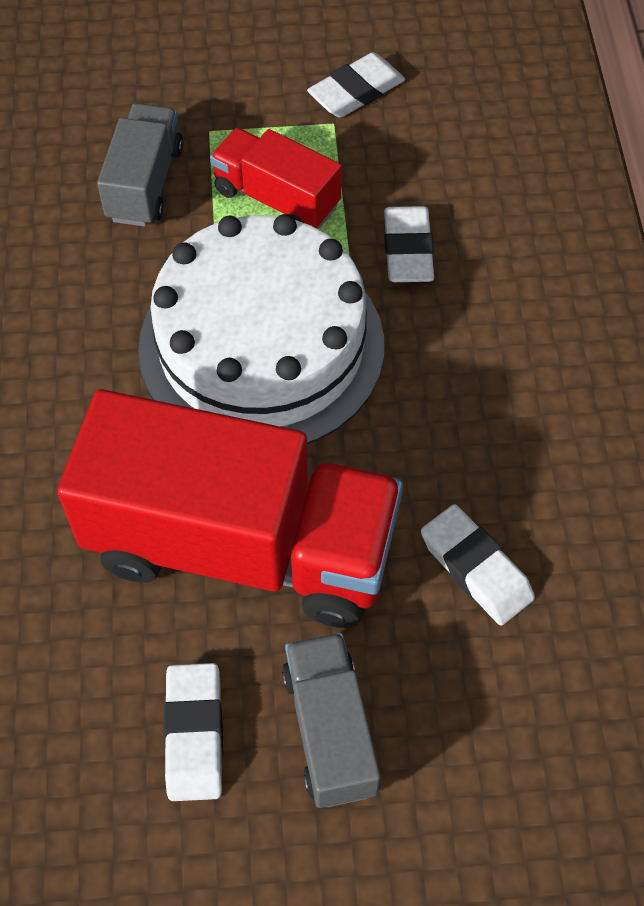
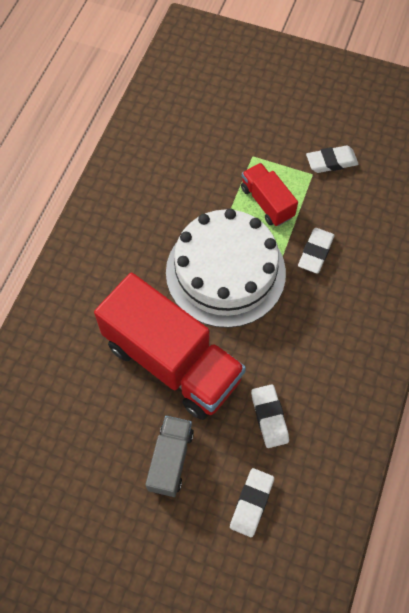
camera: 25 degrees right, 5 degrees up
(145, 183) = (210, 171): grey truck -> none
(194, 734) = (114, 435): white eraser -> white eraser (251, 503)

